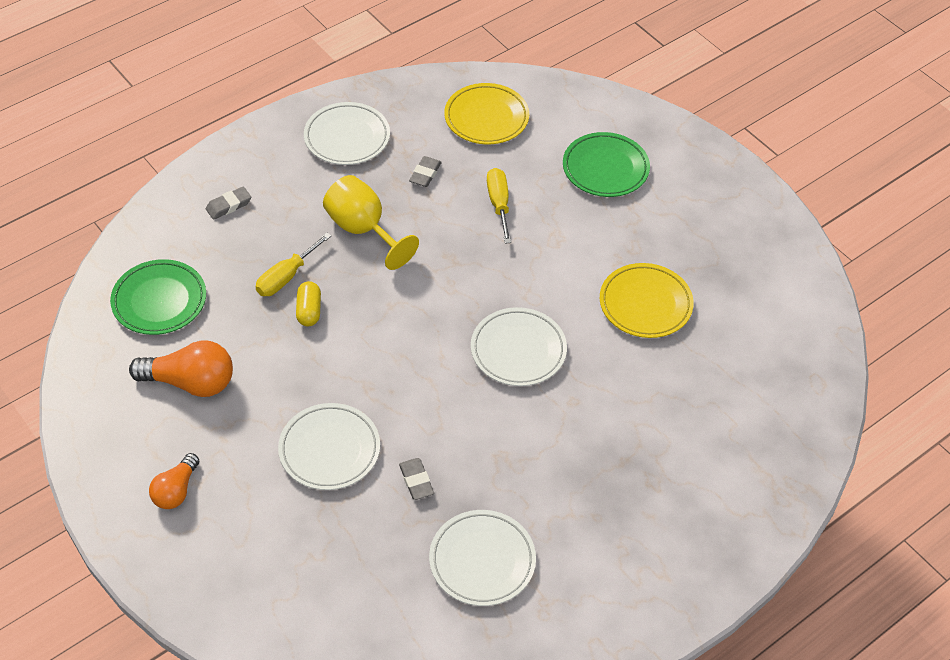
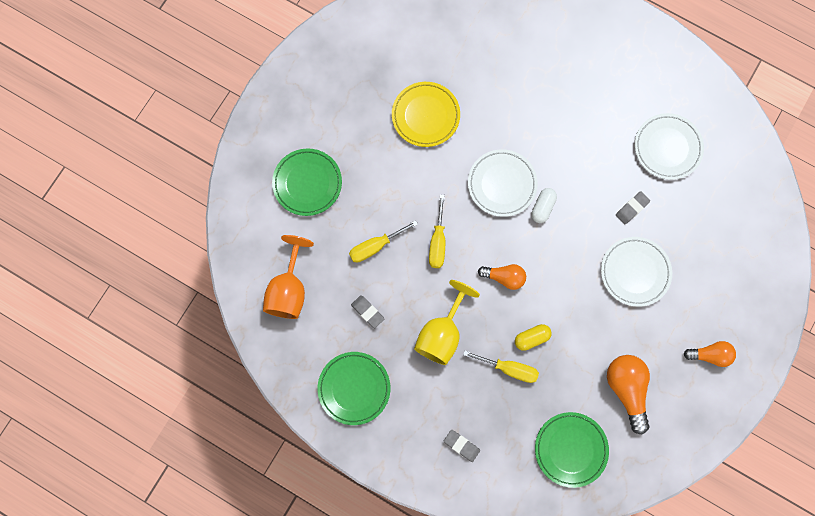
camera: 110 degrees left, 25 degrees up
(347, 137) = (354, 388): white plate -> green plate
(397, 310) = (504, 277): none -> orange light bulb
(425, 174) = (367, 312): grey eraser -> grey eraser turned 45 degrees clockwise
(466, 382) = (542, 207): none -> white capsule
(475, 262) = (437, 242): none -> yellow screwdriver
(486, 118) = (289, 290): yellow plate -> orange goblet

